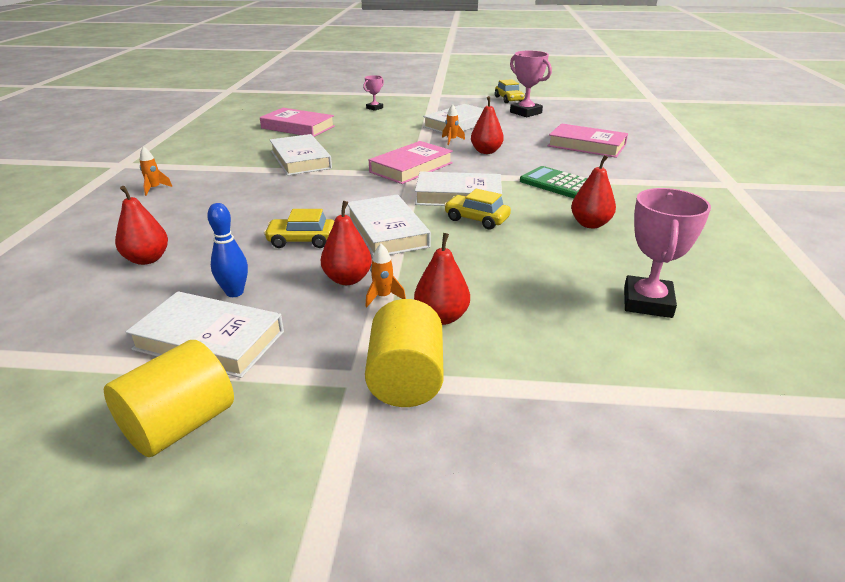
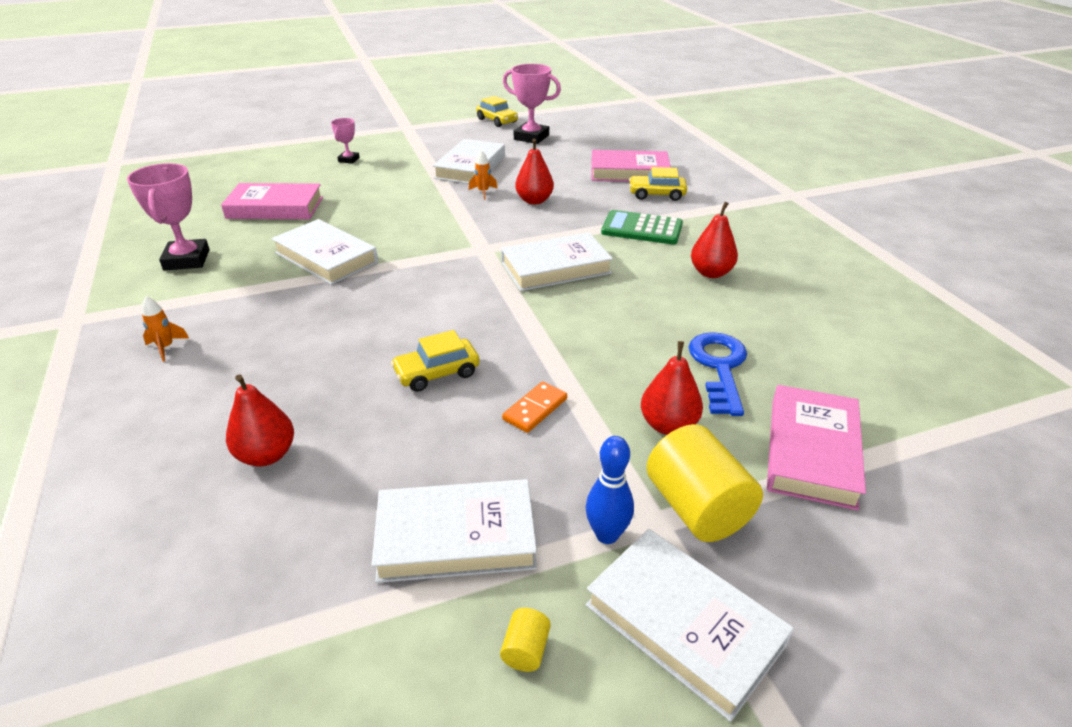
camera: 25 degrees left, 5 degrees up
(180, 425) = (526, 650): yellow cylinder -> yellow cylinder, size x0.44
(234, 292) = (424, 466): blue bowling pin -> blue bowling pin (607, 534)
(347, 279) = (535, 409): red pear -> orange domino
(383, 297) = (591, 420): orange rocket -> none
(387, 231) = (521, 334): white book -> white book (683, 624)
(411, 167) = (471, 240): pink book -> pink book (811, 451)
(476, 219) = (600, 294): yellow car -> yellow car (656, 194)
(528, 290) = (719, 367): none -> blue key
(647, 302) = (827, 350): pink trophy -> pink trophy (187, 260)

